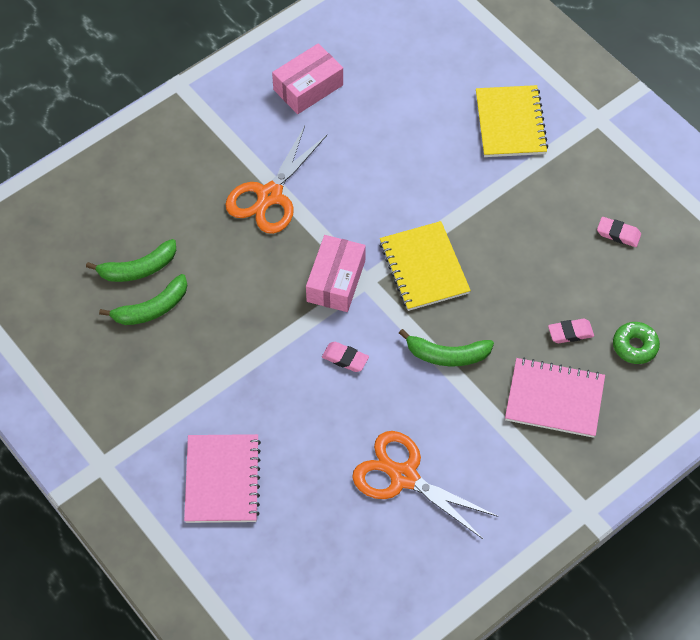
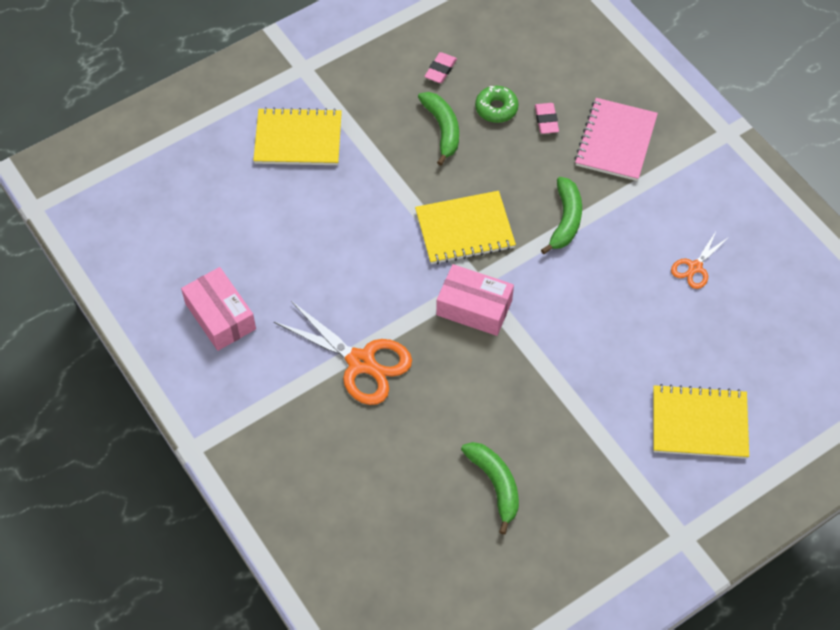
camera: 85 degrees left, 0 degrees up
(138, 269) = (443, 497): green banana -> green banana (442, 129)
(222, 480) = (699, 423): pink notebook -> yellow notebook
(345, 358) = (565, 306): pink eraser -> none
(403, 476) = (695, 267): orange scissors -> orange scissors, size x0.52
(635, 346) = (563, 74): green donut -> green donut (496, 108)

